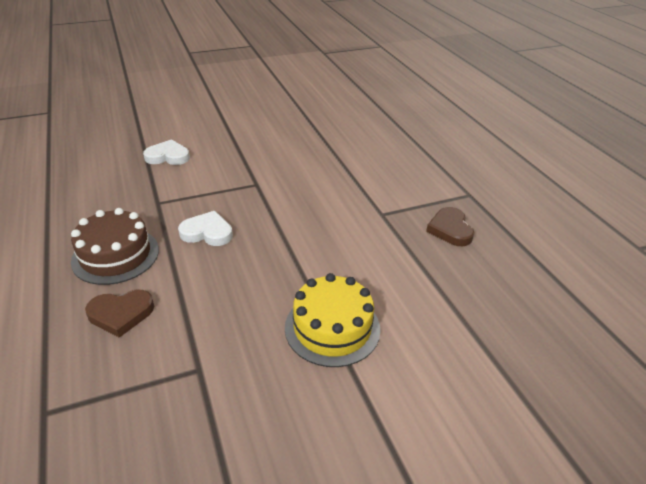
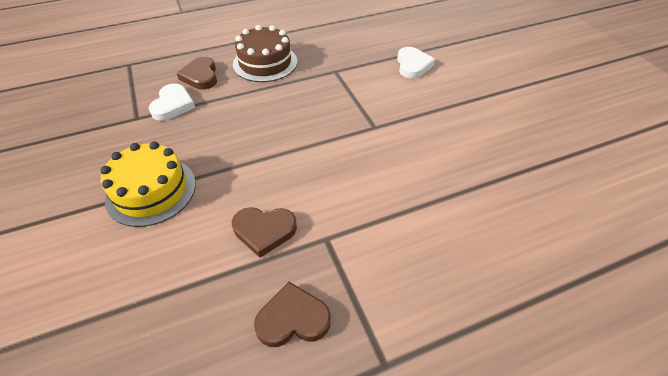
camera: 90 degrees right, 10 degrees up
(207, 232) = (292, 103): white heart -> white heart (173, 105)
(377, 245) = (264, 231): none -> brown heart

